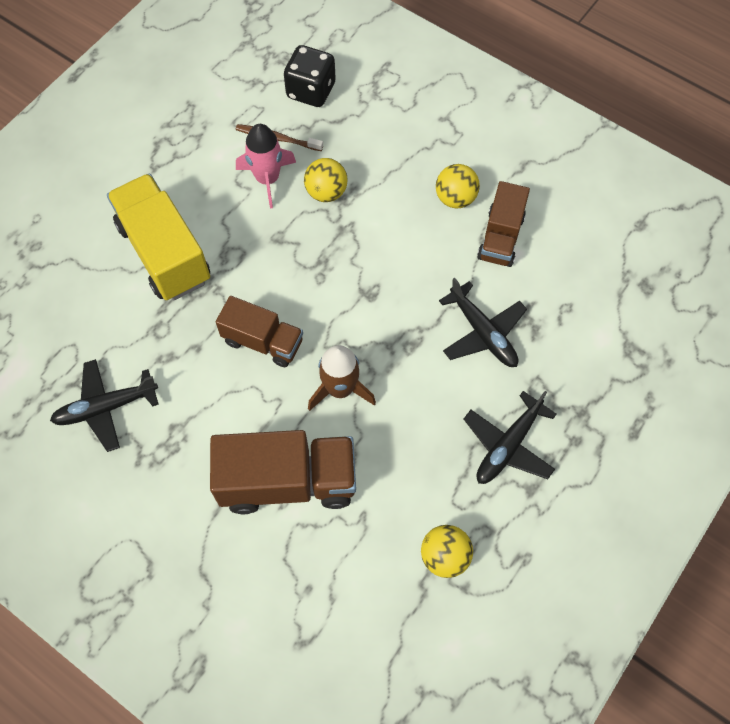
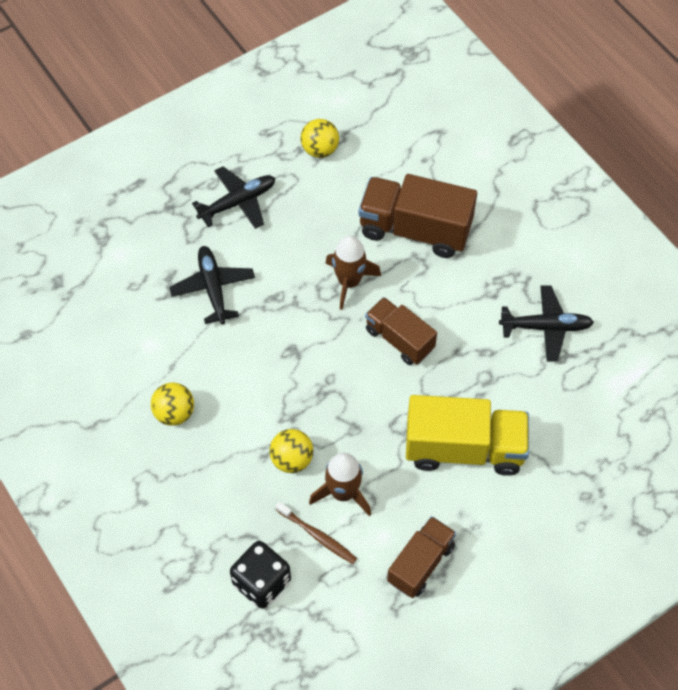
camera: 160 degrees left, 5 degrees down
(164, 253) = (464, 448): yellow truck -> yellow truck turned 75 degrees counterclockwise
(267, 179) = (343, 493): pink rocket -> brown rocket
(500, 237) = (154, 363): brown truck -> brown truck (420, 563)

